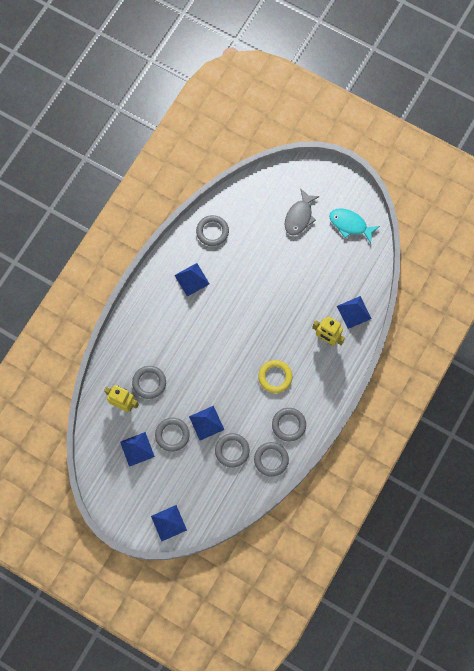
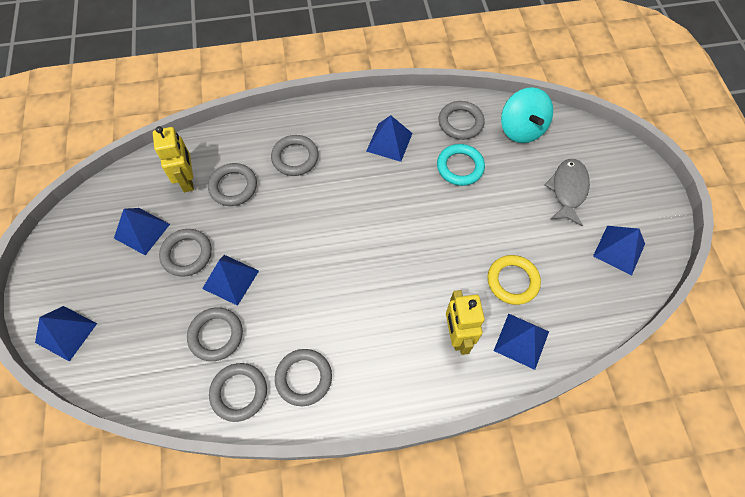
camera: 50 degrees right, 10 degrees down
(158, 336) = (295, 157): none -> grey ring
(239, 257) = (460, 167): none -> turquoise ring
(244, 204) = (521, 129): none -> turquoise spinning top
(275, 377) = (353, 312): yellow ring -> yellow ring (512, 281)
(299, 216) = (568, 190): grey fish -> grey fish turned 120 degrees clockwise
(350, 225) = (619, 250): turquoise fish -> blue pyramid

